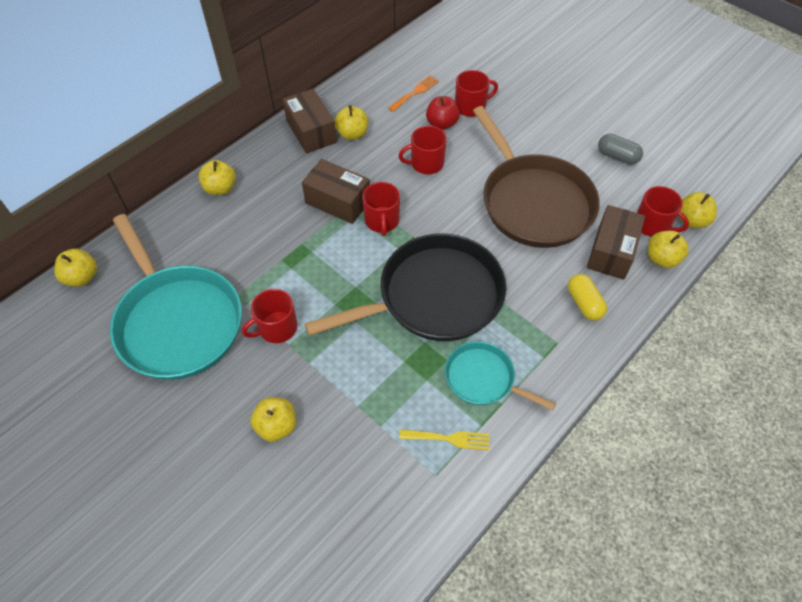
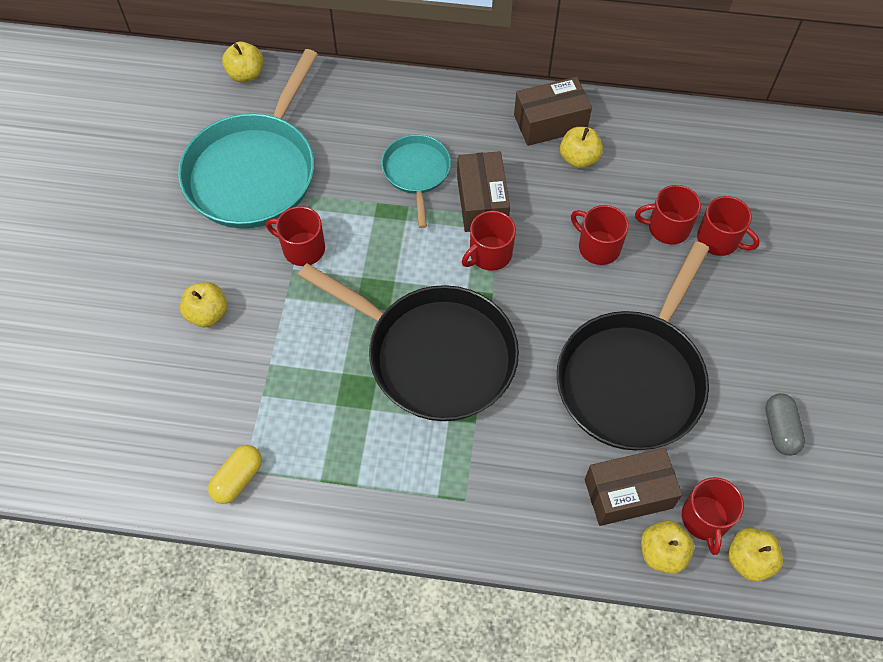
camera: 55 degrees right, 5 degrees up
(220, 188) = (418, 101): yellow apple -> none
(311, 131) = (550, 123): brown box -> brown box turned 45 degrees clockwise
(415, 92) = (689, 176): orange fork -> none
(442, 124) = (667, 228): red apple -> red mug
(449, 438) = (288, 460): yellow fork -> none
(483, 378) = (372, 453): turquoise pan -> turquoise pan (416, 172)
(534, 202) = (633, 379): brown pan -> black pan
(584, 303) = (535, 501): yellow capsule -> yellow capsule (238, 479)

